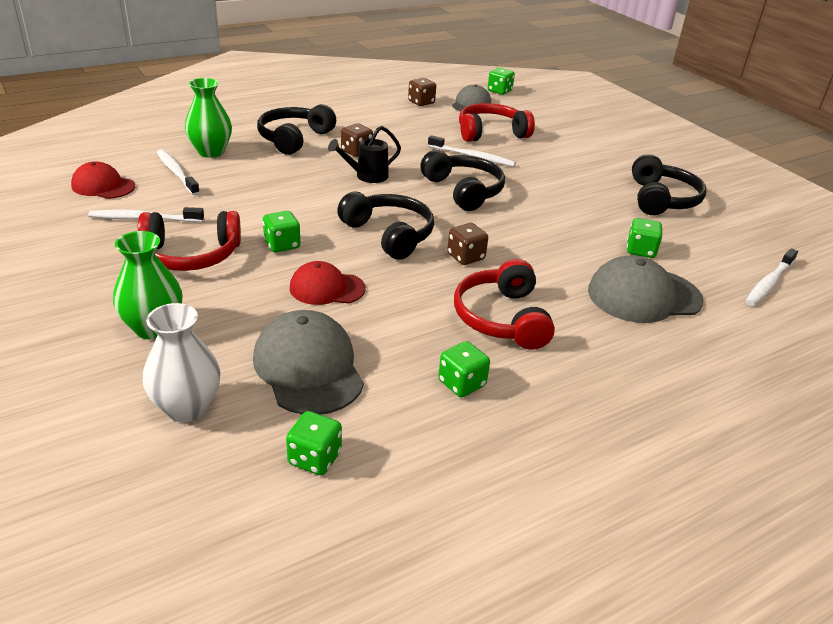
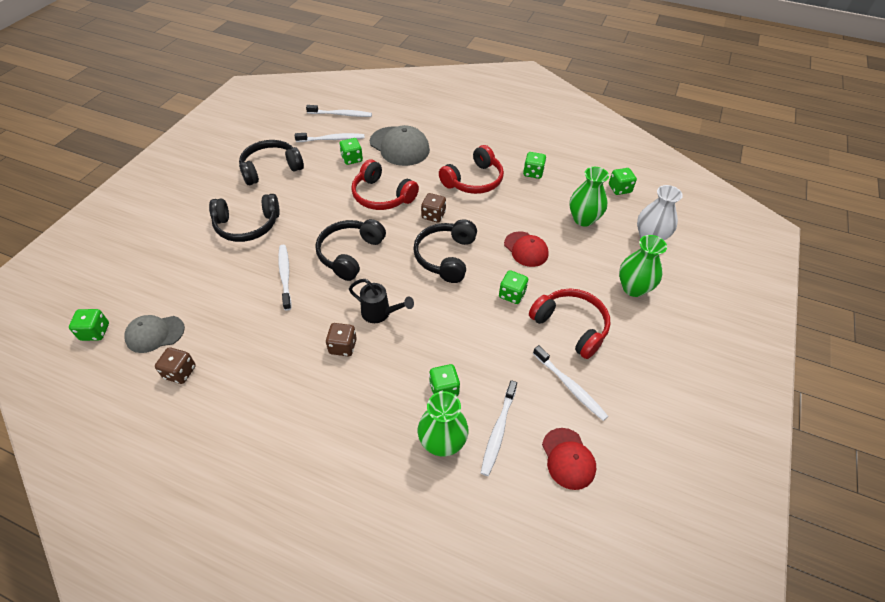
camera: 125 degrees left, 15 degrees up
(249, 170) = (444, 389): none -> green dice
(294, 138) = (357, 406): black headphones -> black headphones (247, 225)
(308, 368) = (583, 219): grey cap -> green vase
(491, 133) = (223, 288): red headphones -> red headphones (382, 196)
(701, 254) = (332, 139): none -> white toothbrush

